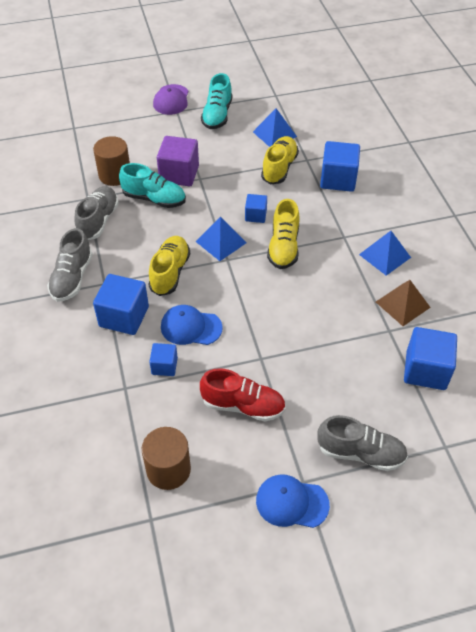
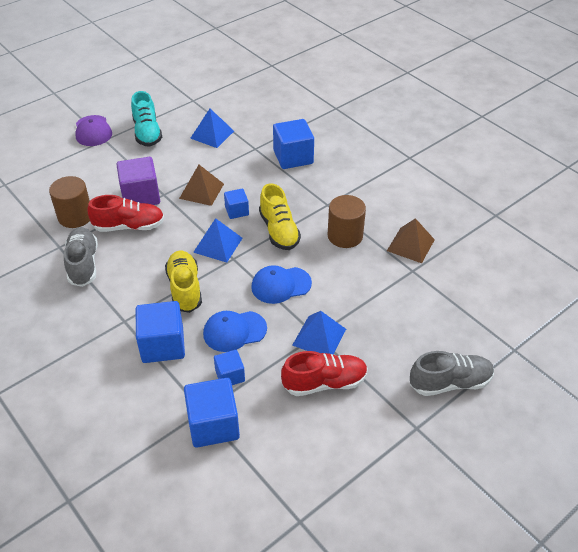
camera: 25 degrees left, 5 degrees down
(72, 278) = (87, 327): grey shoe -> none
(154, 199) = (129, 226): turquoise shoe -> red shoe
(168, 469) = (289, 468): brown cylinder -> brown cylinder (345, 236)
(235, 186) = (201, 191): none -> brown pyramid
(279, 168) = (234, 163): yellow shoe -> none
(291, 502) = (417, 450): blue cap -> blue cap (281, 285)
(385, 256) = (372, 209): blue pyramid -> blue pyramid (319, 337)
(425, 370) = (461, 293): blue cube -> blue cube (213, 425)

